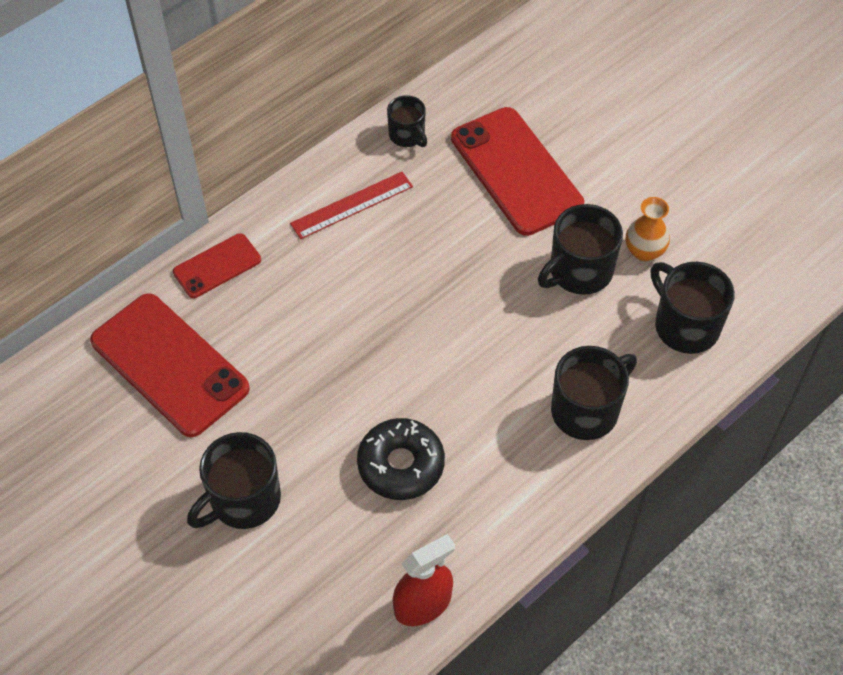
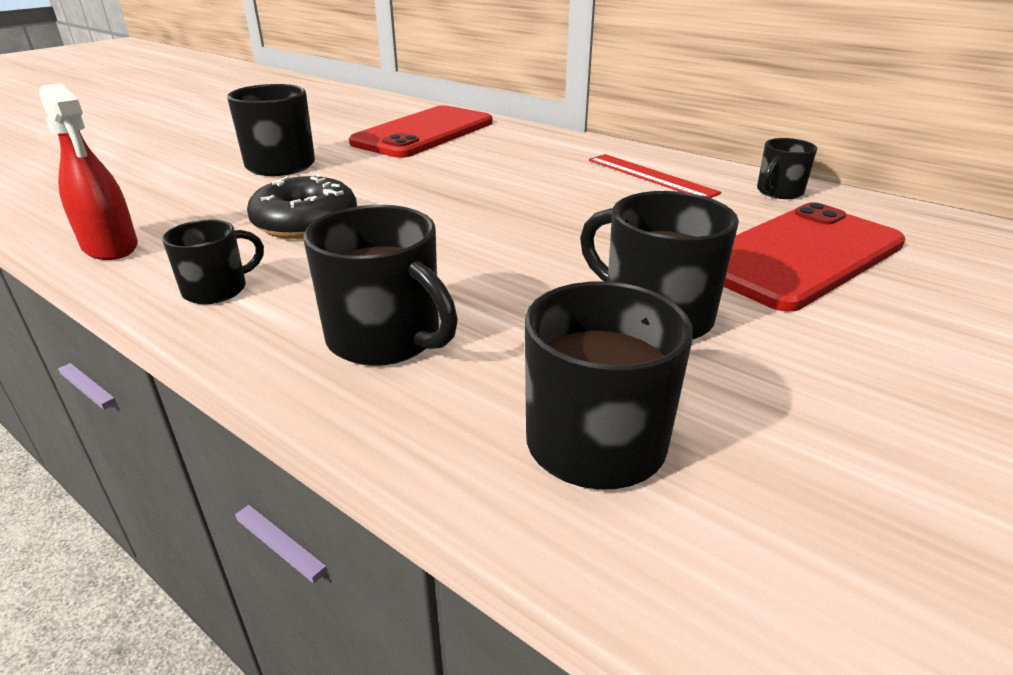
camera: 80 degrees right, 25 degrees down
(217, 266) = (536, 137): red phone -> none
(510, 512) = (217, 290): none -> black mug
(644, 251) = (747, 378): orange vase -> none

